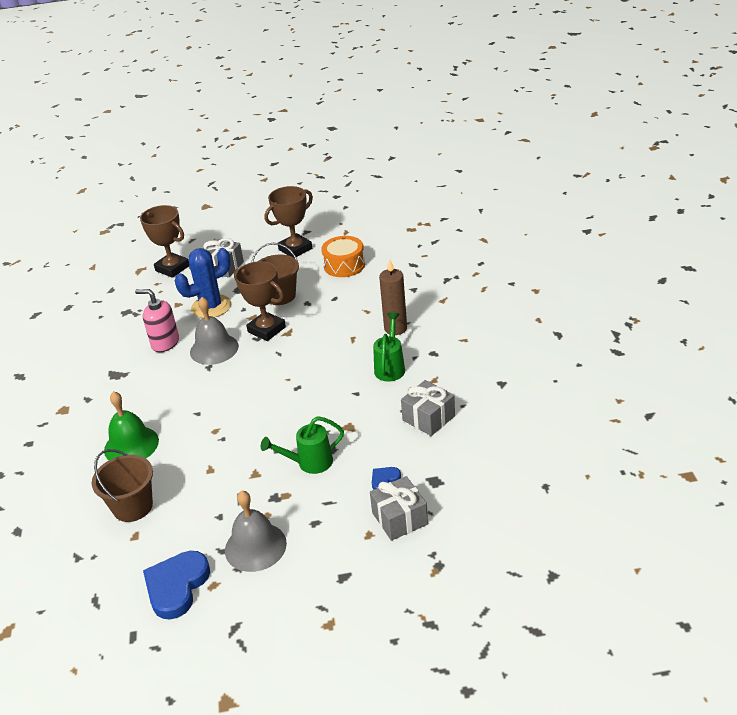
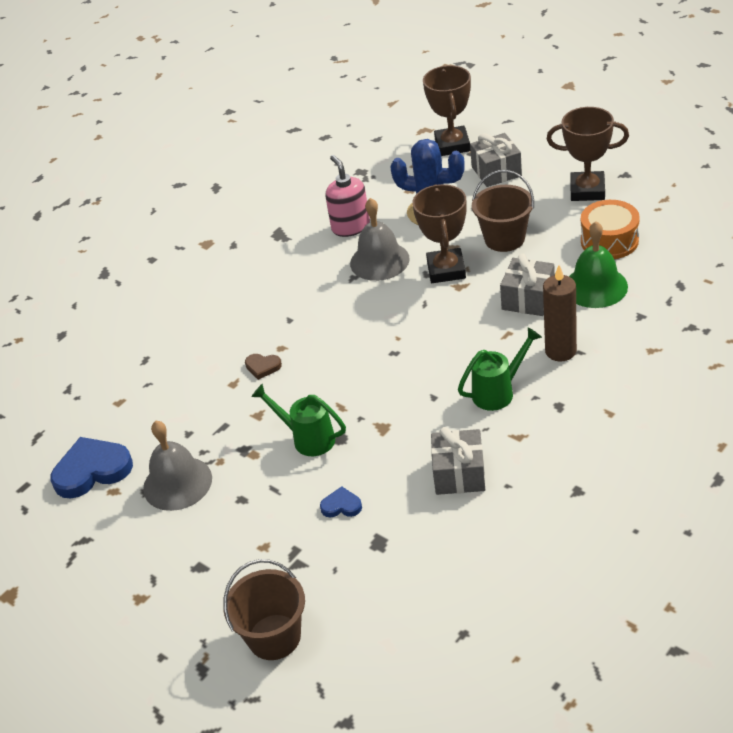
camera: 50 degrees right, 5 degrees up
(131, 445) = (210, 314): green bell -> green bell (595, 286)
(133, 507) = (146, 374): brown bucket -> brown bucket (274, 637)
(218, 448) = (263, 367): none -> brown heart
(400, 518) = (304, 553): grey gift -> grey gift (528, 299)

